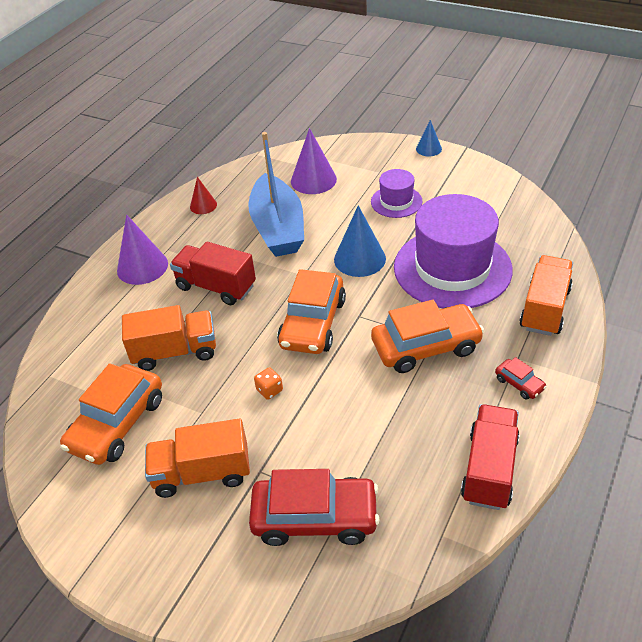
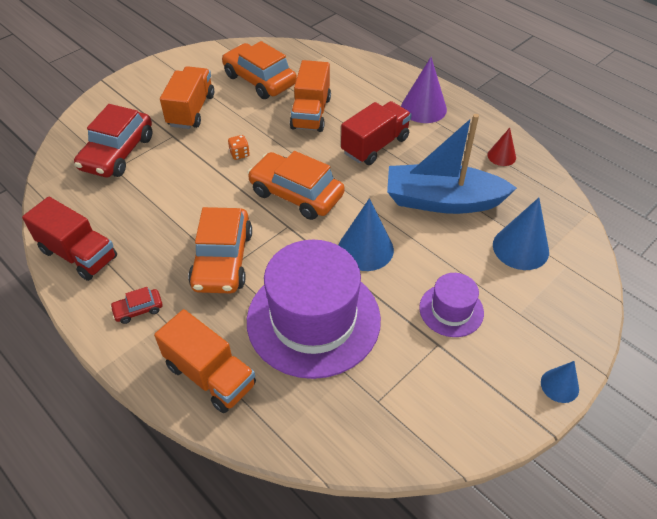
camera: 105 degrees right, 5 degrees up
(313, 180) = (520, 248): purple cone -> blue cone

